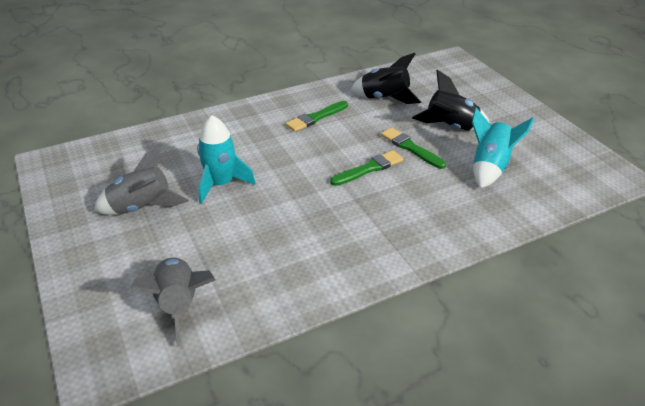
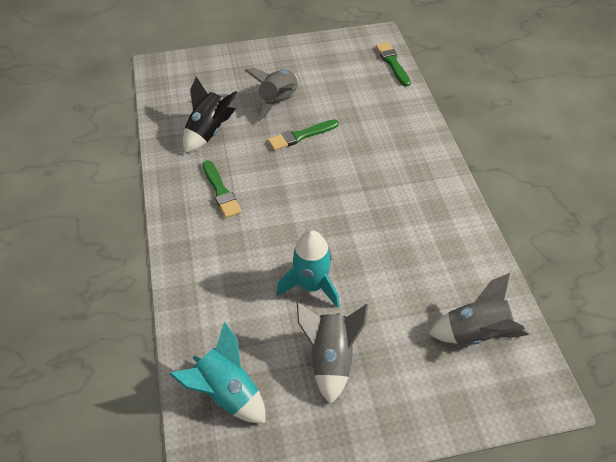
camera: 75 degrees left, 10 degrees up
(369, 168) = (323, 170): green brush -> green brush (392, 63)
(450, 127) = (279, 102): black rocket -> grey rocket
(489, 167) = (346, 97): turquoise rocket -> turquoise rocket (226, 394)

